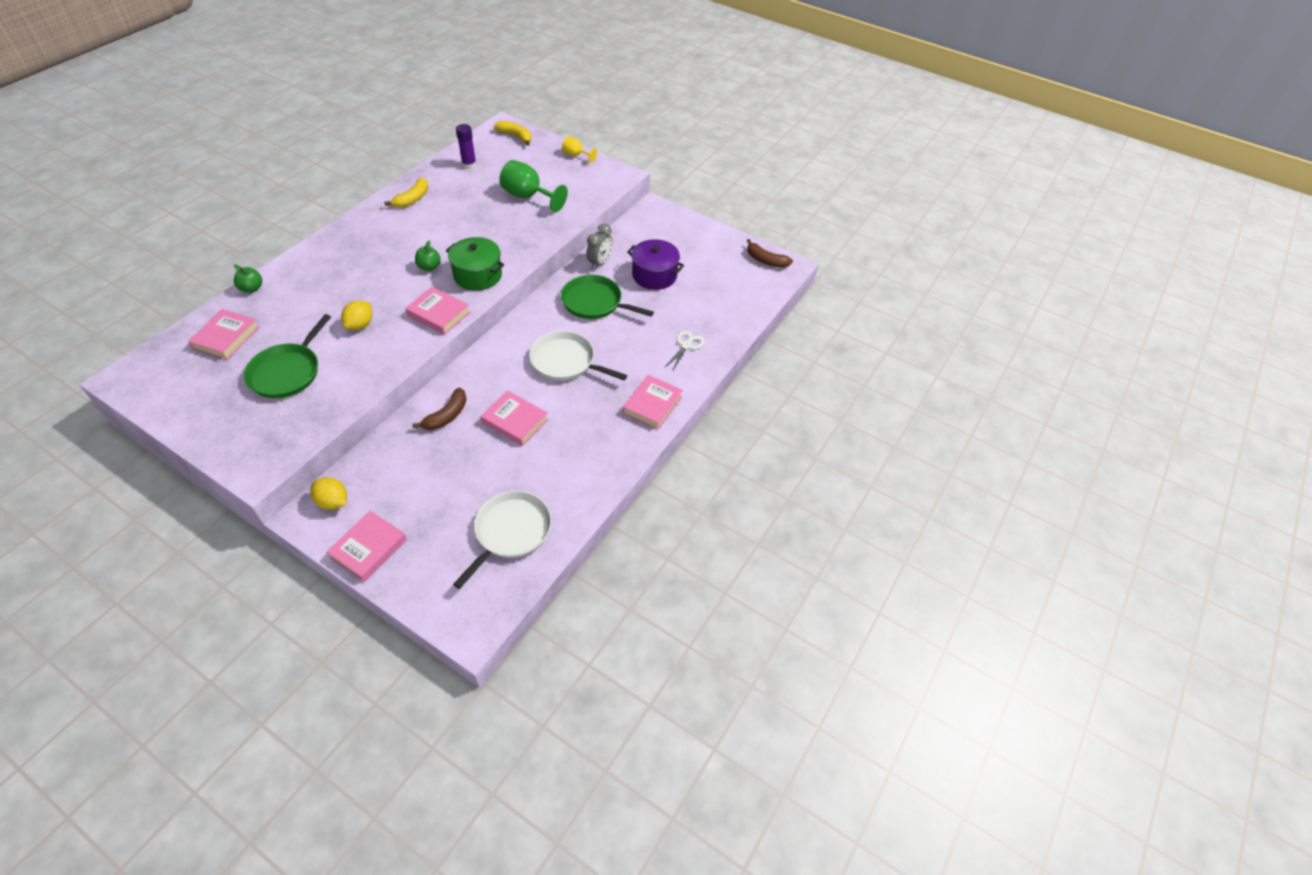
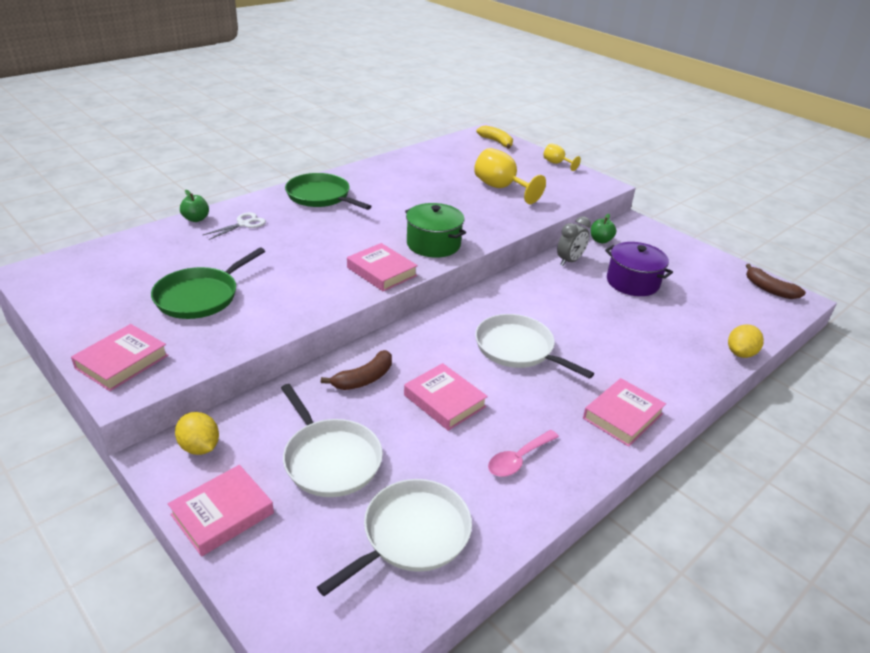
camera: 15 degrees right, 15 degrees down
(226, 338) = (152, 255): pink book -> pink book (122, 362)
(360, 325) = (294, 267): yellow lemon -> yellow lemon (740, 353)
(412, 199) = (381, 173): yellow banana -> none
(429, 267) = (383, 229): green apple -> green apple (600, 240)
(437, 489) = (330, 459): none -> white pan
(469, 165) = (445, 156): purple glue stick -> none
(528, 196) = (501, 188): green goblet -> yellow goblet
(578, 458) = (518, 459): none -> pink spoon
(595, 302) = (560, 296): green pan -> green pan (321, 196)
(686, 346) = (669, 358): white scissors -> white scissors (243, 224)

